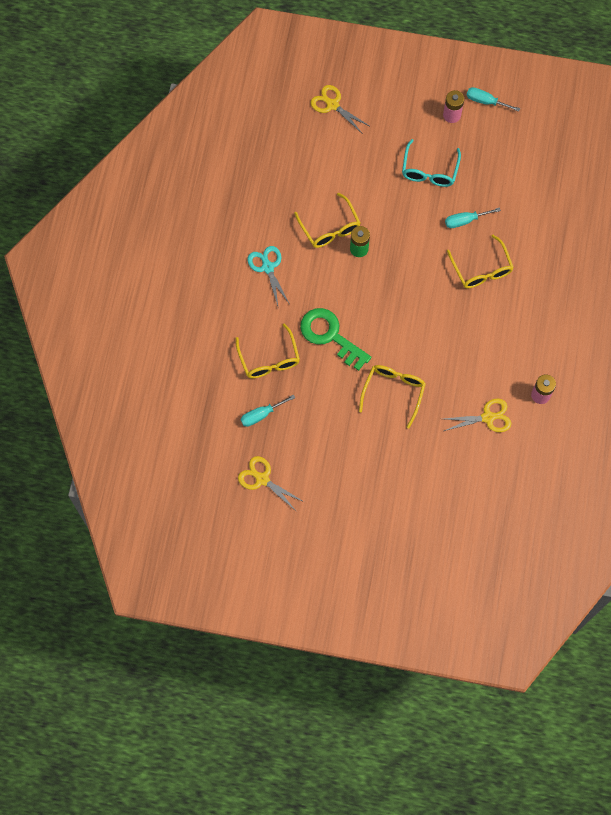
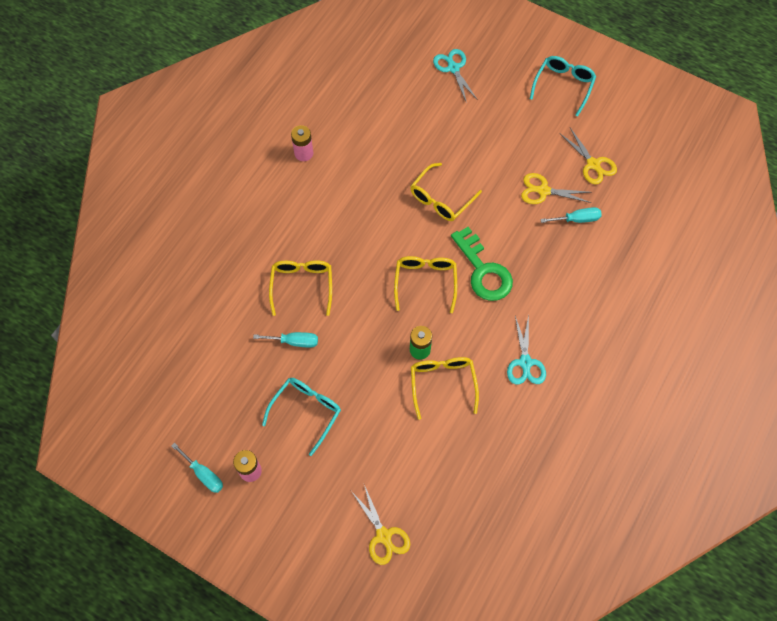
camera: 160 degrees left, 5 degrees down
(269, 359) = (553, 268): yellow glasses -> yellow glasses (425, 282)
(317, 561) = (563, 86): none -> turquoise glasses
(436, 543) = (453, 68): none -> turquoise scissors
(487, 417) = (362, 150): yellow scissors -> yellow scissors (543, 191)

